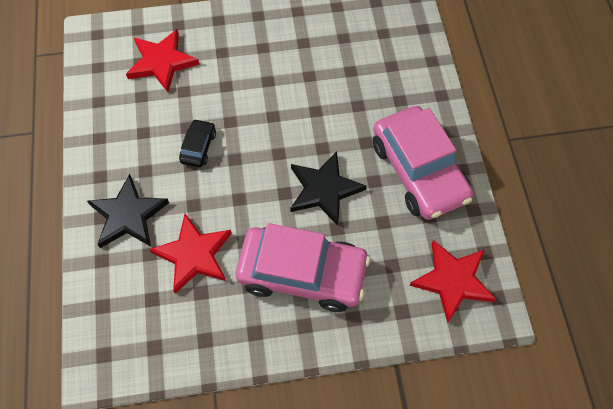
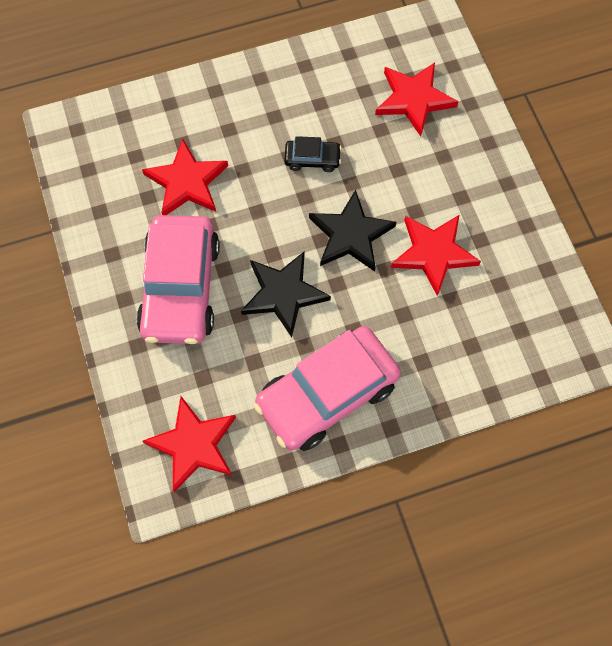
camera: 80 degrees right, 5 degrees up
(128, 215) = (221, 113): black star -> black star (350, 234)
(308, 75) = (433, 253): none -> red star

